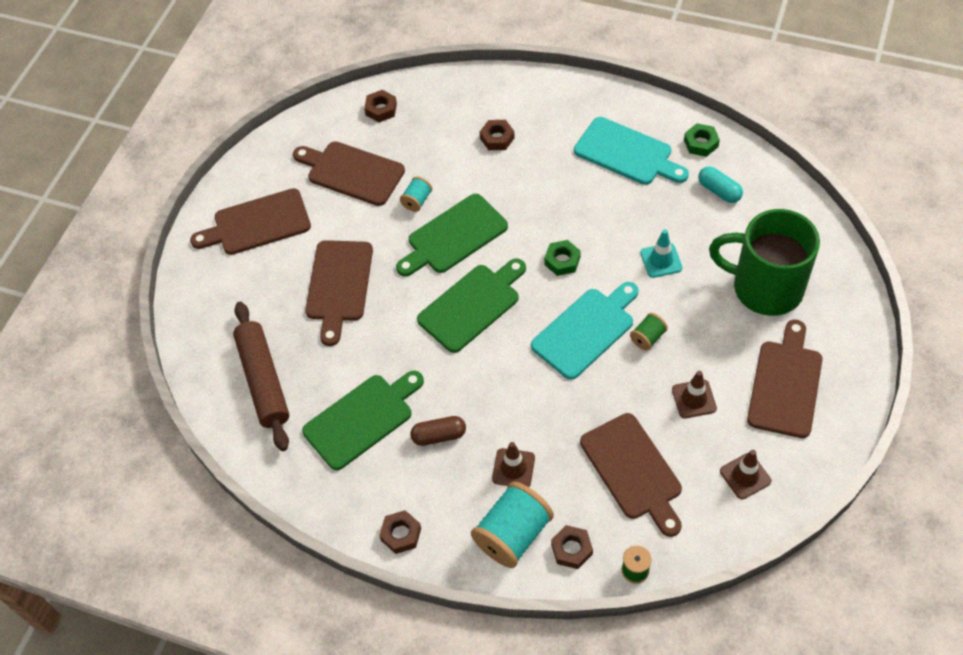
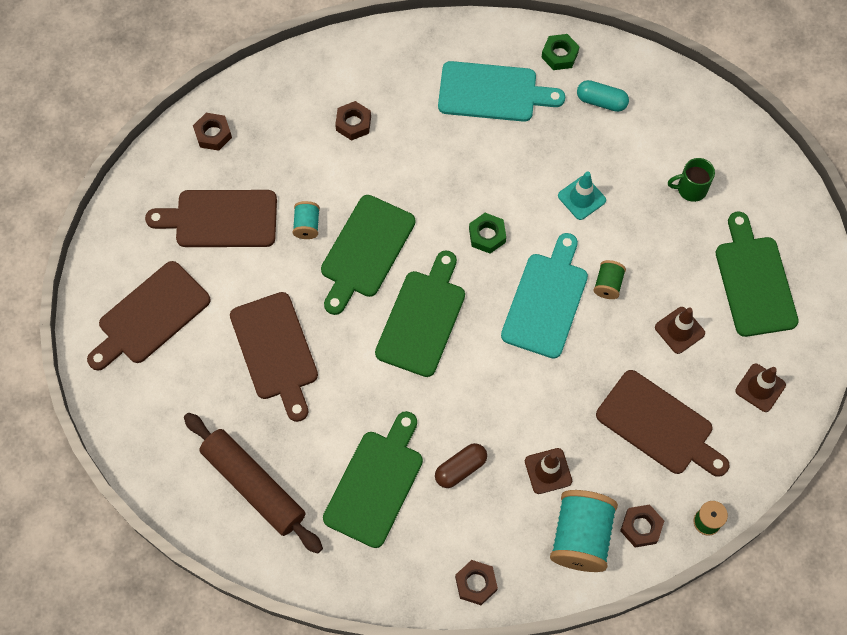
camera: 30 degrees left, 10 degrees up
(764, 287) = (690, 189): green mug -> green mug, size x0.42
(785, 384) = (754, 281): brown cutting board -> green cutting board

